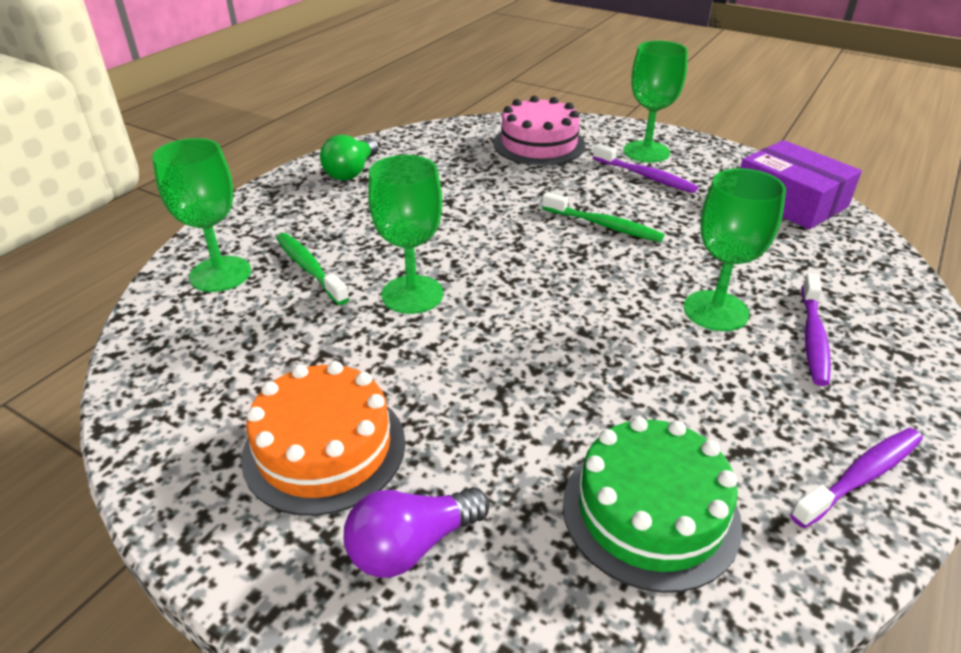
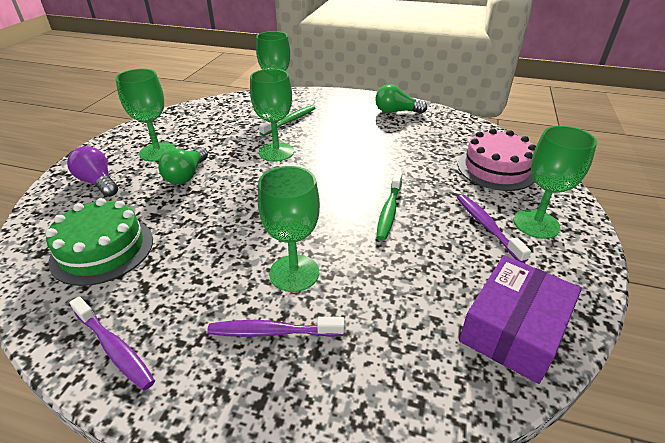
camera: 75 degrees right, 0 degrees up
(324, 448) = (158, 152): orange cake -> green goblet
(441, 404) = (186, 175): none -> green light bulb
(645, 176) = (486, 226): purple toothbrush -> purple toothbrush turned 135 degrees clockwise

